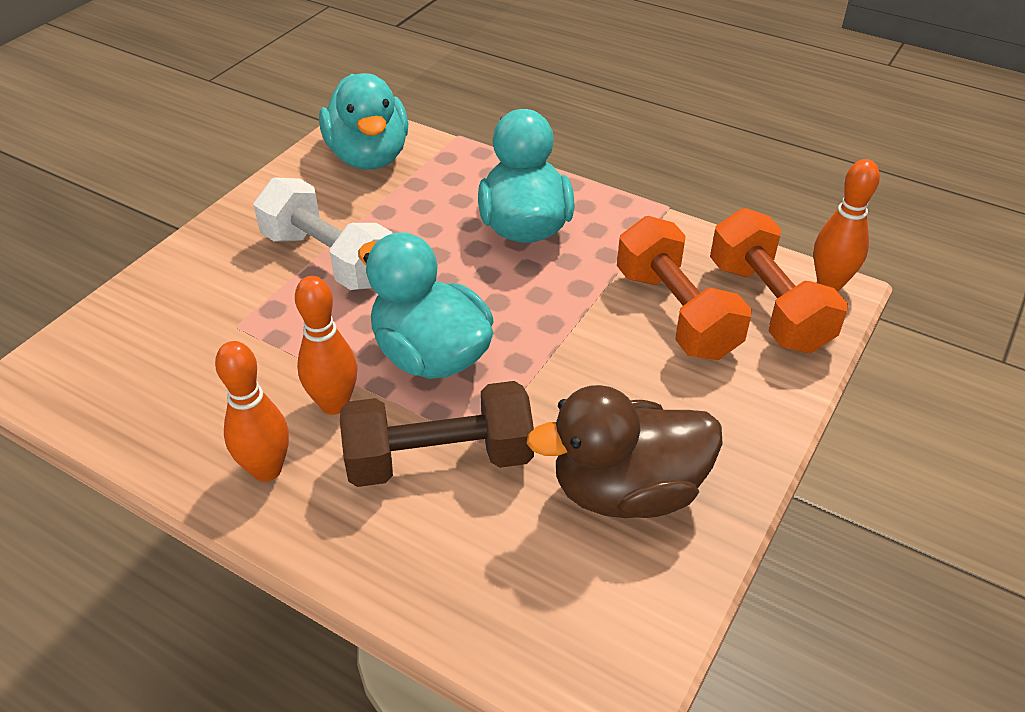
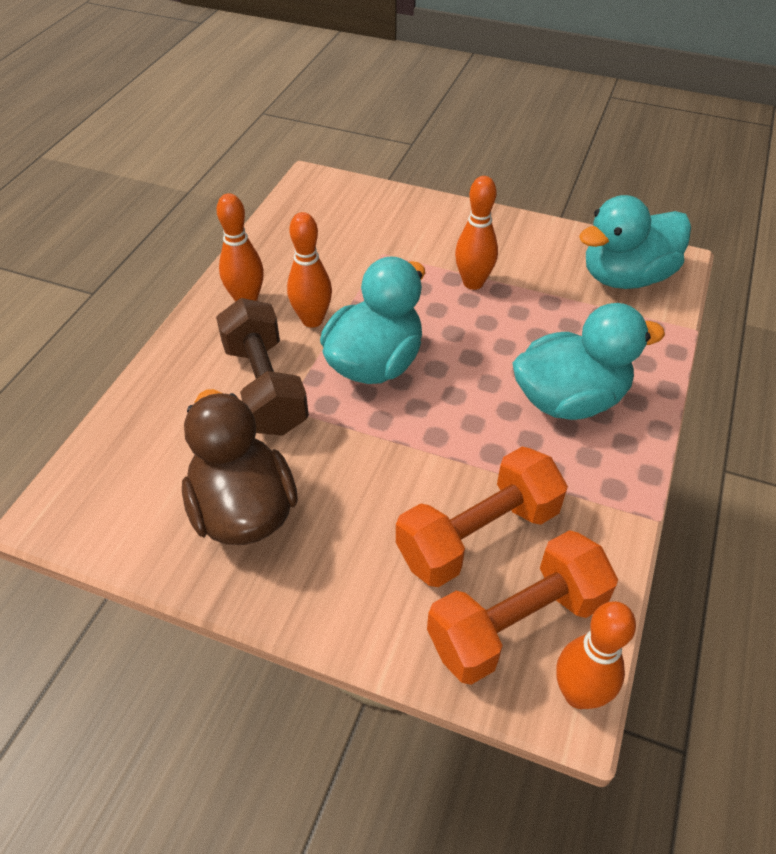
camera: 80 degrees right, 5 degrees up
(328, 259) = (473, 283): white dumbbell -> orange bowling pin

